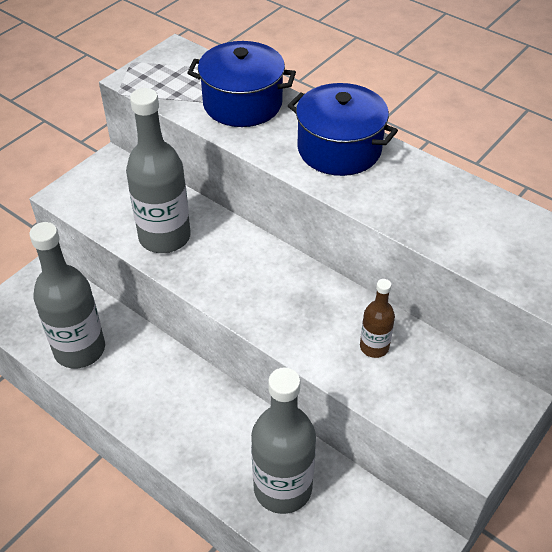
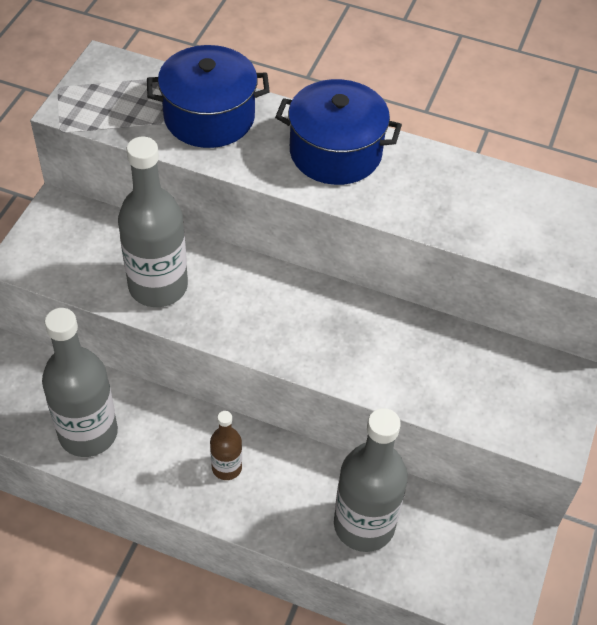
camera: 20 degrees left, 5 degrees up
(374, 347) = (425, 358): brown bottle -> brown bottle (226, 467)

